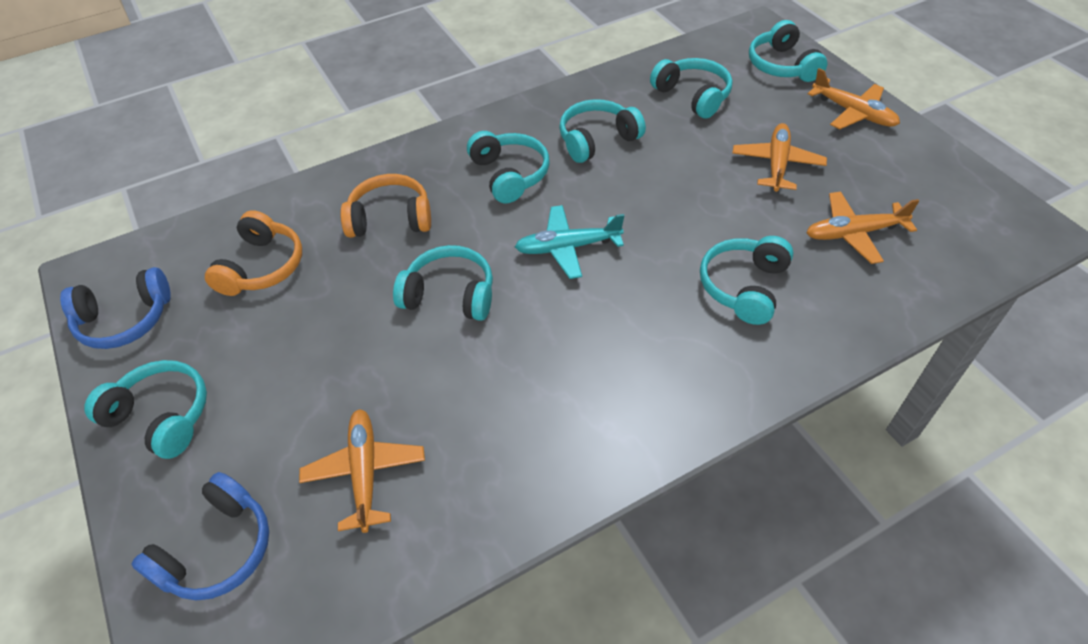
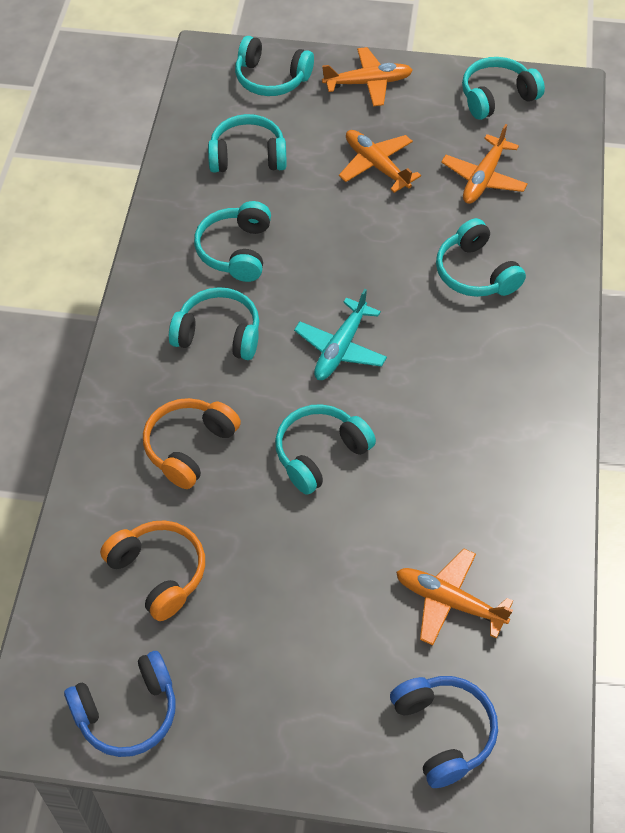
camera: 55 degrees left, 5 degrees up
(125, 320) = (127, 712): blue headphones -> blue headphones turned 45 degrees clockwise
(161, 416) = (275, 723): turquoise headphones -> turquoise headphones (497, 97)

